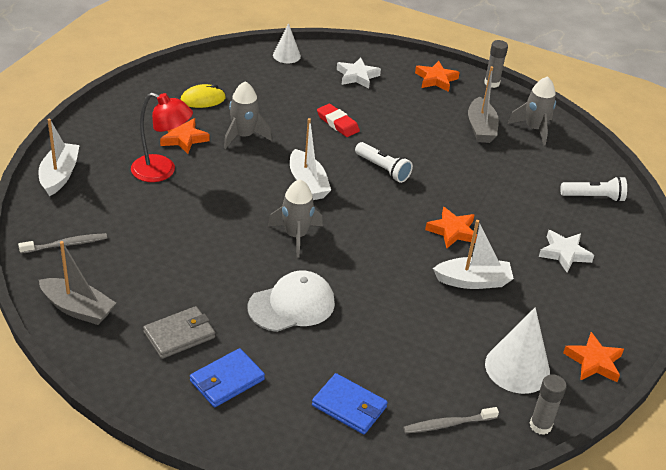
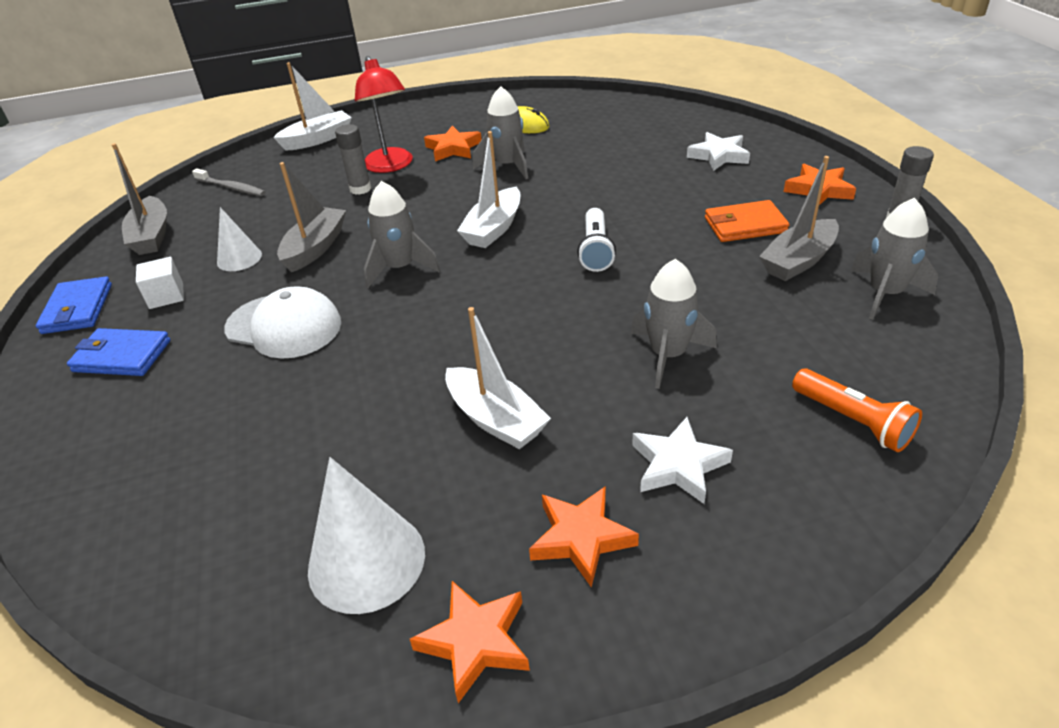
camera: 55 degrees right, 0 degrees up
(179, 335) = (166, 296): grey wallet -> white cube
(219, 252) = (315, 248): none -> grey boat
(286, 55) = (669, 116): white cone -> white cone (239, 258)
(337, 123) = (620, 189): red eraser -> none
(349, 406) = (149, 456): blue wallet -> blue wallet (77, 309)
(431, 118) = (745, 225): none -> orange wallet
(448, 424) = (183, 558): grey toothbrush -> none
(452, 231) = (567, 351): orange star -> orange star (581, 538)
(495, 208) = (668, 355): none -> grey rocket
(540, 425) = (261, 661): grey glue stick -> grey glue stick (360, 189)
(593, 197) = (852, 421): white flashlight -> orange flashlight

